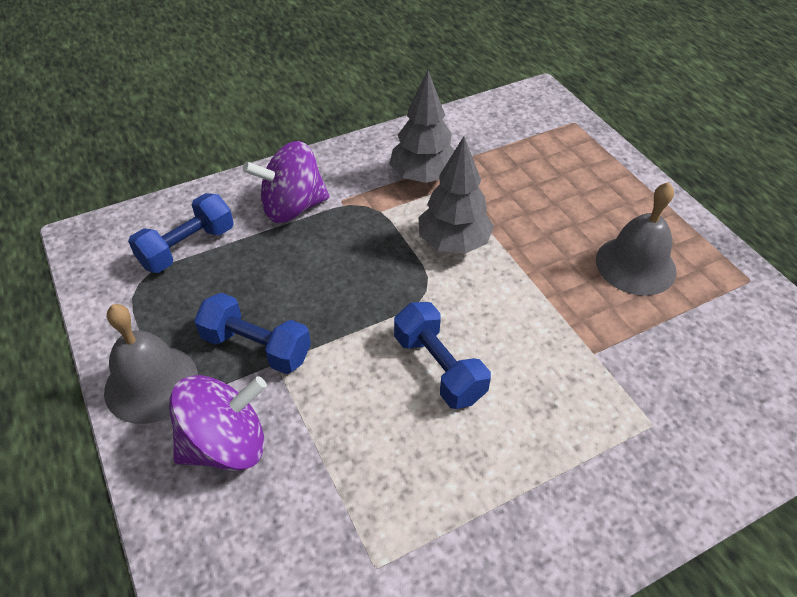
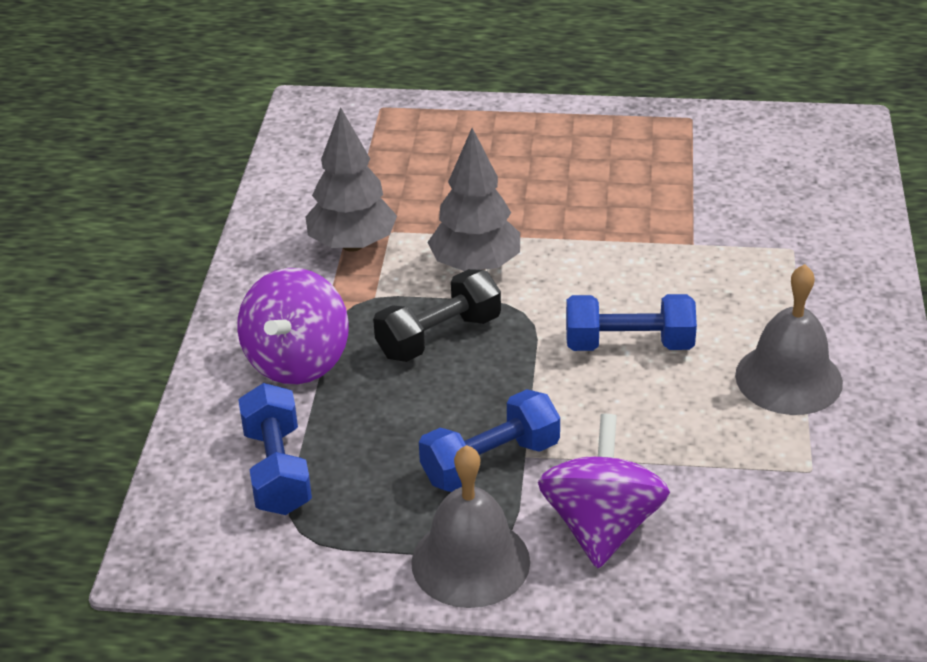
camera: 55 degrees left, 10 degrees down
(365, 260) = (438, 336): none -> black dumbbell
(635, 265) = (615, 169): grey bell -> grey bell (788, 378)

